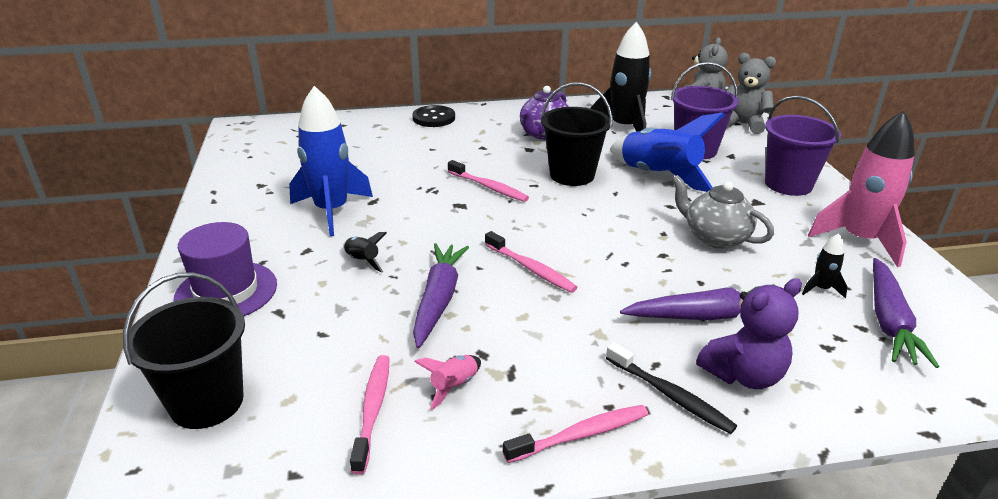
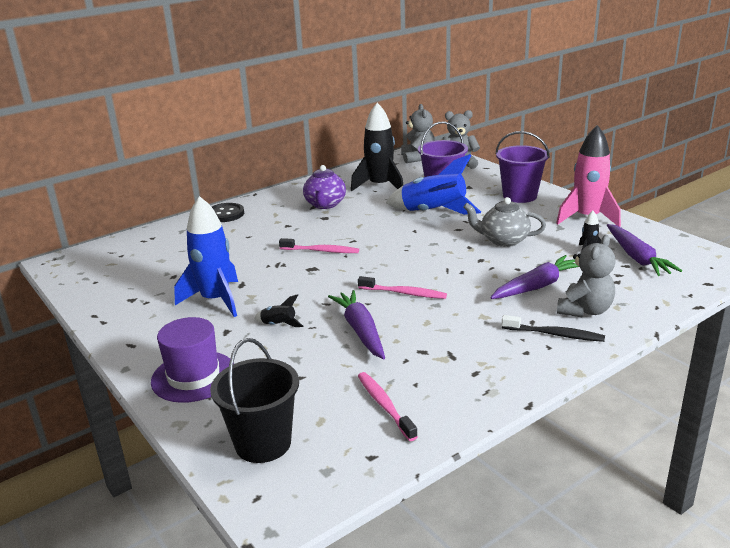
camera: 25 degrees left, 5 degrees down
(453, 386) = (423, 375): pink rocket -> none
(572, 175) = (373, 227): black bucket -> none
(580, 435) = (524, 372): pink toothbrush -> none
(743, 375) = (585, 310): purple teddy bear -> grey teddy bear

